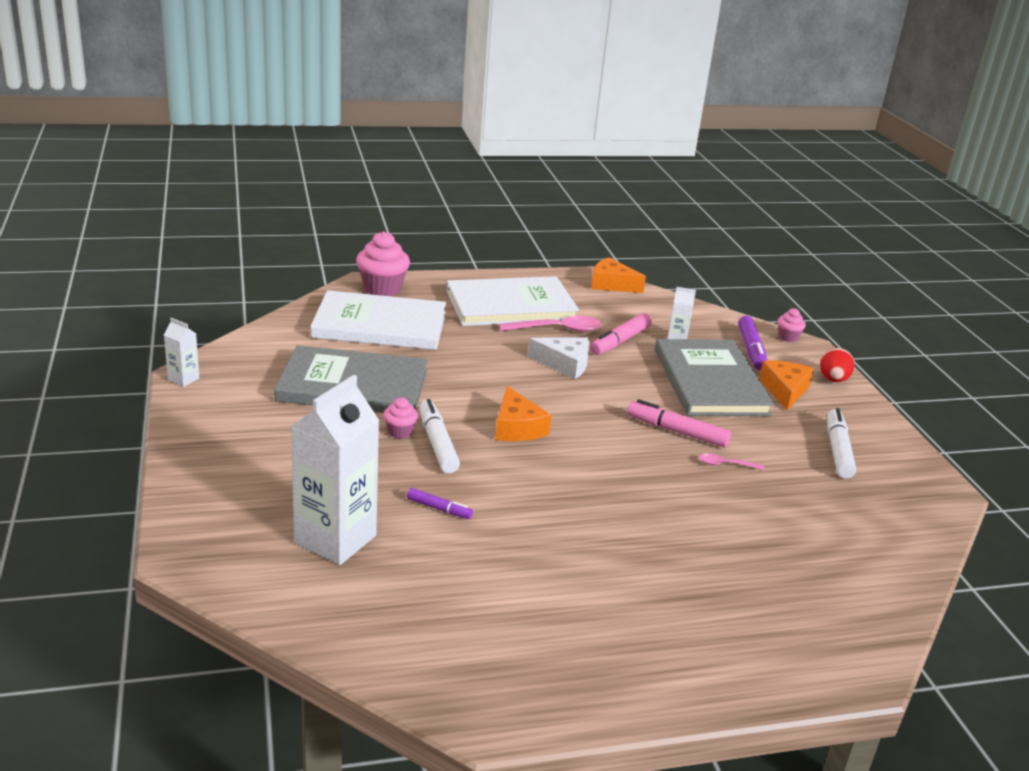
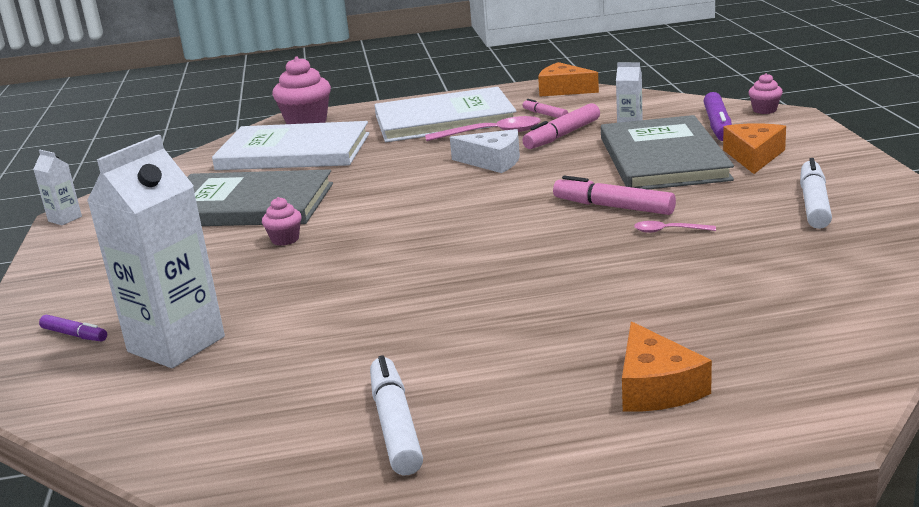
camera: 10 degrees right, 5 degrees down
(437, 443) = (325, 245): white marker -> white marker (395, 425)
(439, 509) = (307, 305): purple marker -> purple marker (74, 335)
(517, 427) = (422, 222): orange cheese -> orange cheese (656, 387)
(600, 313) = (545, 114): none -> pink marker
(833, 380) = (816, 141): red egg -> none

